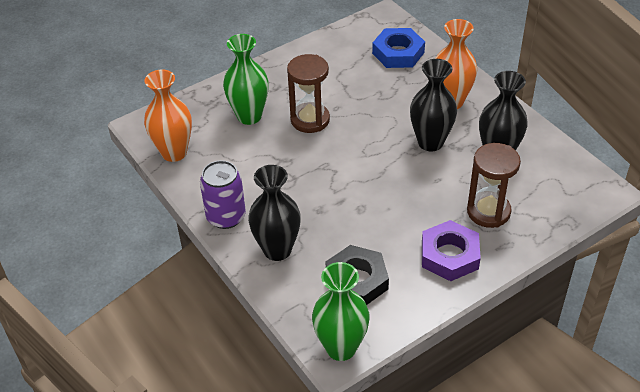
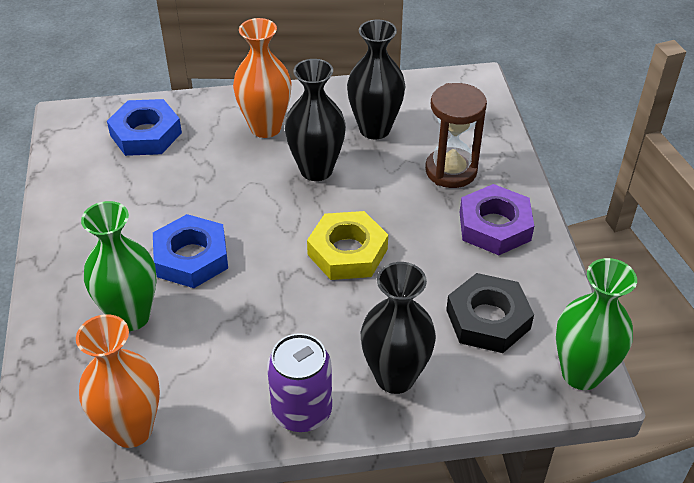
camera: 65 degrees left, 0 degrees up
(310, 120) = (191, 257): brown hourglass -> blue nut
(366, 187) = (347, 252): none -> yellow nut

